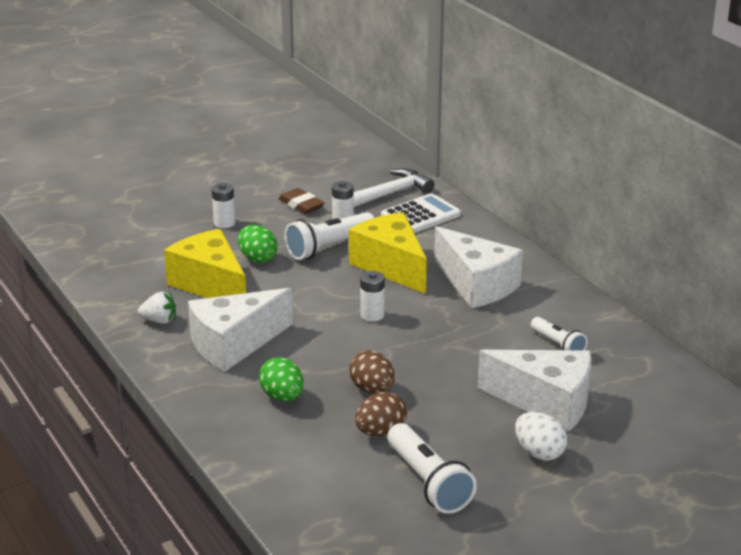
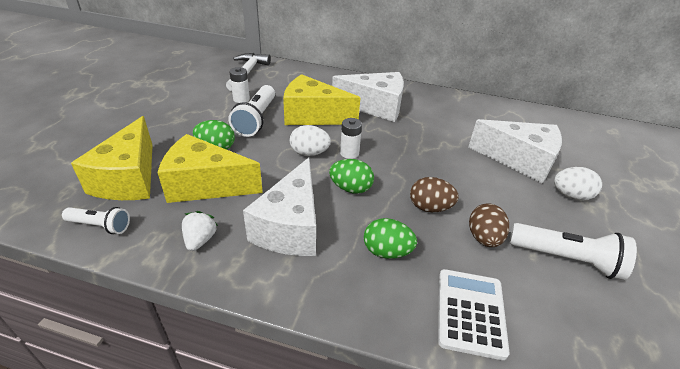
camera: 45 degrees left, 10 degrees up
(159, 321) = (200, 240): white strawberry -> white strawberry turned 45 degrees counterclockwise
(161, 254) = (129, 178): none -> yellow cheese
(224, 223) = (155, 132): white battery -> none
(301, 205) = (198, 99): brown eraser -> none
(325, 342) = (351, 188): none -> green egg
(334, 298) = (309, 153): none -> white egg
(420, 215) = (284, 79): white calculator -> white calculator (470, 312)
(546, 403) = (519, 160): white cheese -> white cheese turned 45 degrees clockwise
(558, 345) = (467, 123): white flashlight -> white flashlight (101, 226)

